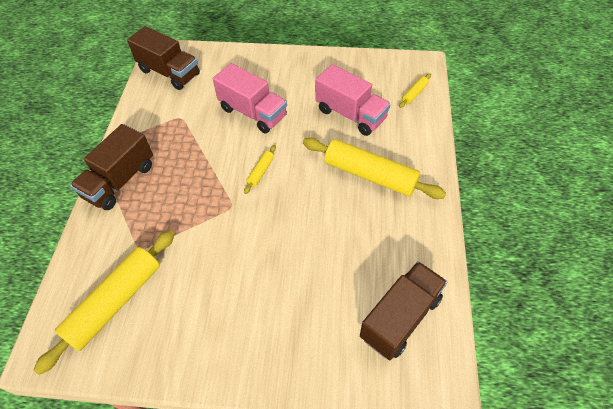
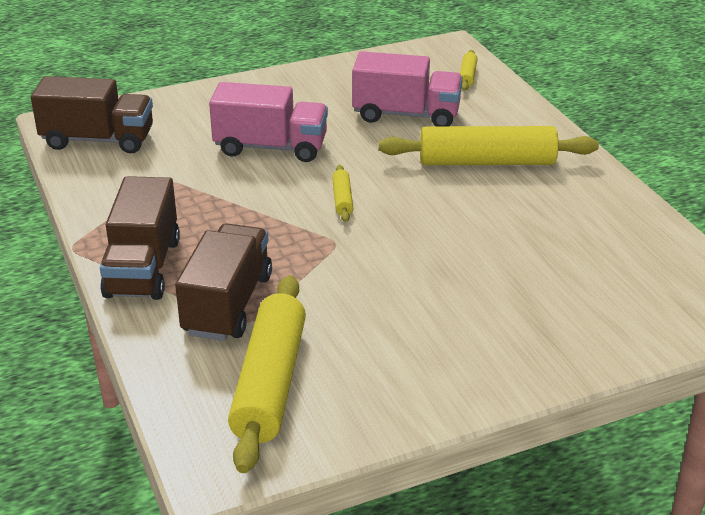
camera: 30 degrees left, 20 degrees down
(400, 318) = (644, 269): brown truck -> brown truck (228, 304)

